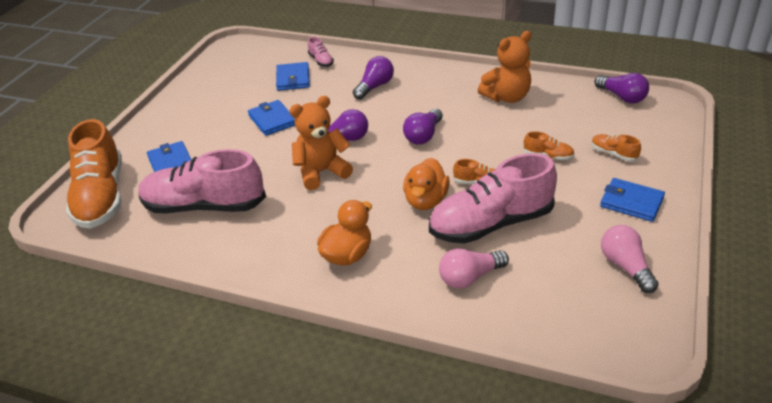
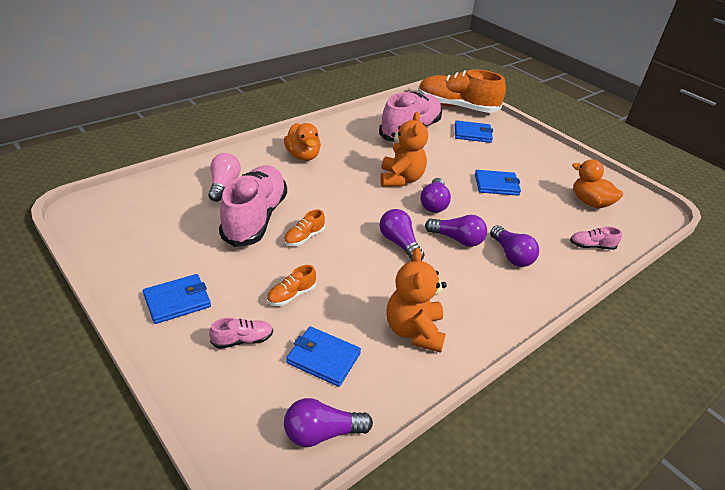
camera: 115 degrees right, 0 degrees up
(293, 79) = (563, 218): blue wallet -> blue wallet (323, 358)
(383, 113) = (457, 239): none -> purple light bulb
(426, 201) = (315, 204): orange duck -> orange duck (590, 202)
(613, 154) = (242, 340): orange shoe -> pink shoe
(625, 266) = (134, 249): pink light bulb -> none

